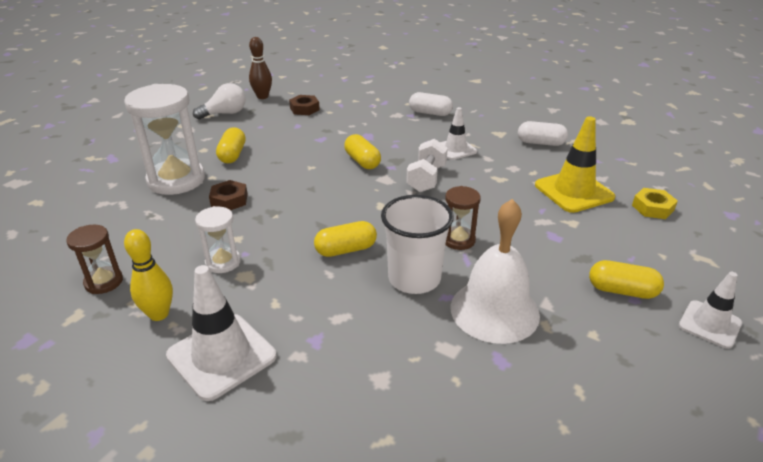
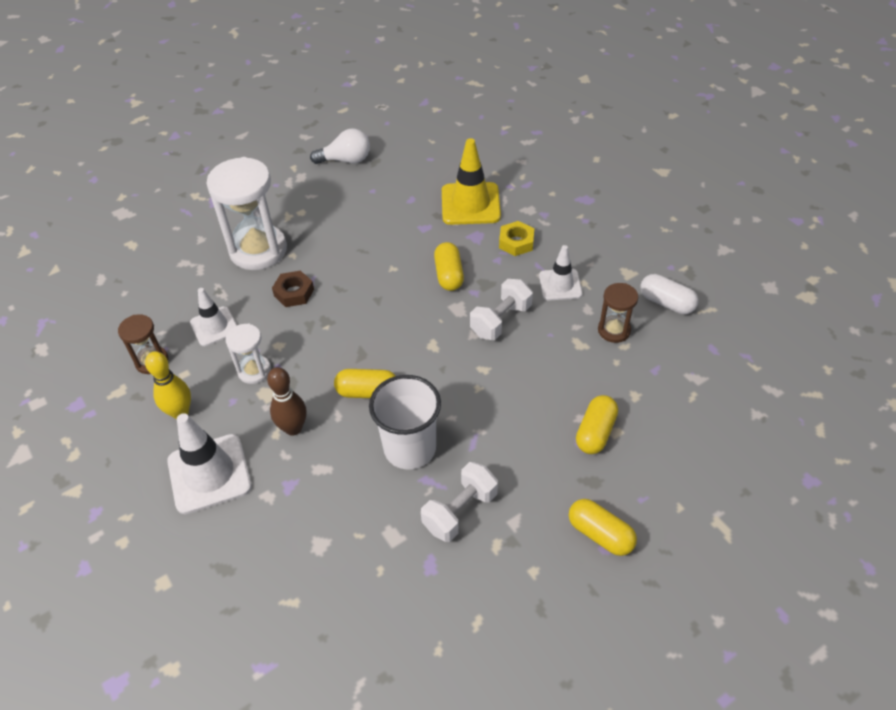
camera: 25 degrees right, 15 degrees up
(232, 155) = (325, 228): yellow capsule -> yellow capsule (595, 432)
(262, 97) = (397, 141): brown bowling pin -> brown bowling pin (293, 428)
(304, 109) = (432, 173): brown nut -> none
(430, 113) = (568, 217): white capsule -> none
(458, 240) = (481, 415): brown hourglass -> brown hourglass (614, 330)
(494, 310) = (460, 511): white bell -> white dumbbell
(574, 191) = (650, 388): yellow traffic cone -> yellow traffic cone (470, 204)
(652, 208) = (723, 441): yellow nut -> yellow nut (516, 242)
(709, 324) = (657, 604): white traffic cone -> white traffic cone (214, 326)

